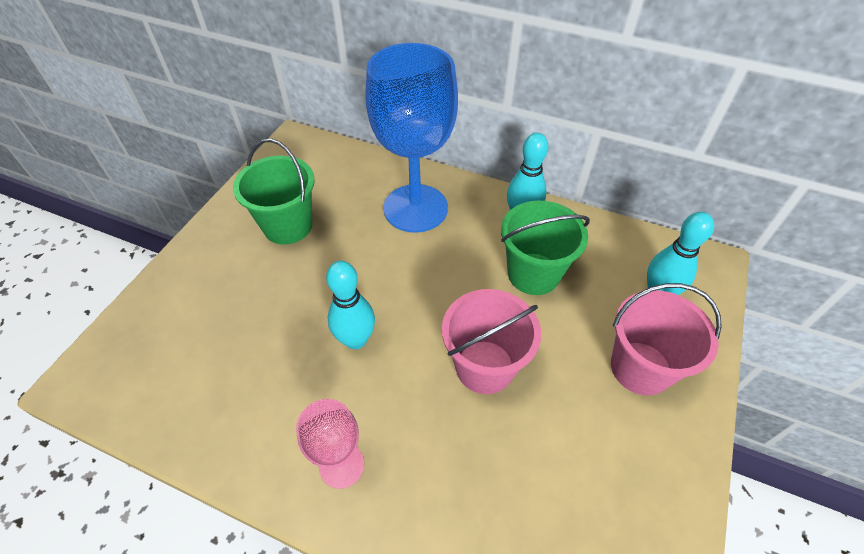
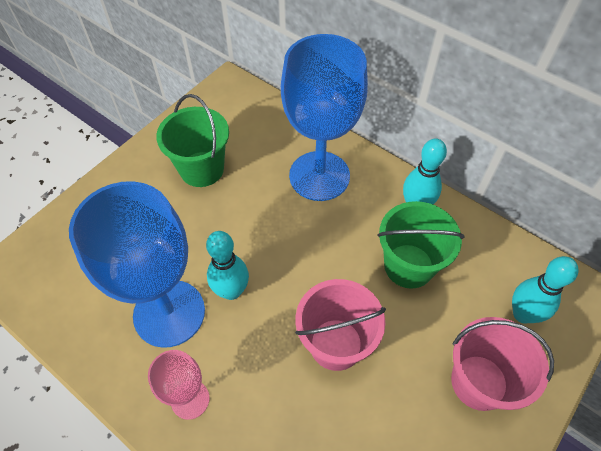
camera: 15 degrees right, 5 degrees up
(291, 379) = (169, 313): none -> blue goblet

